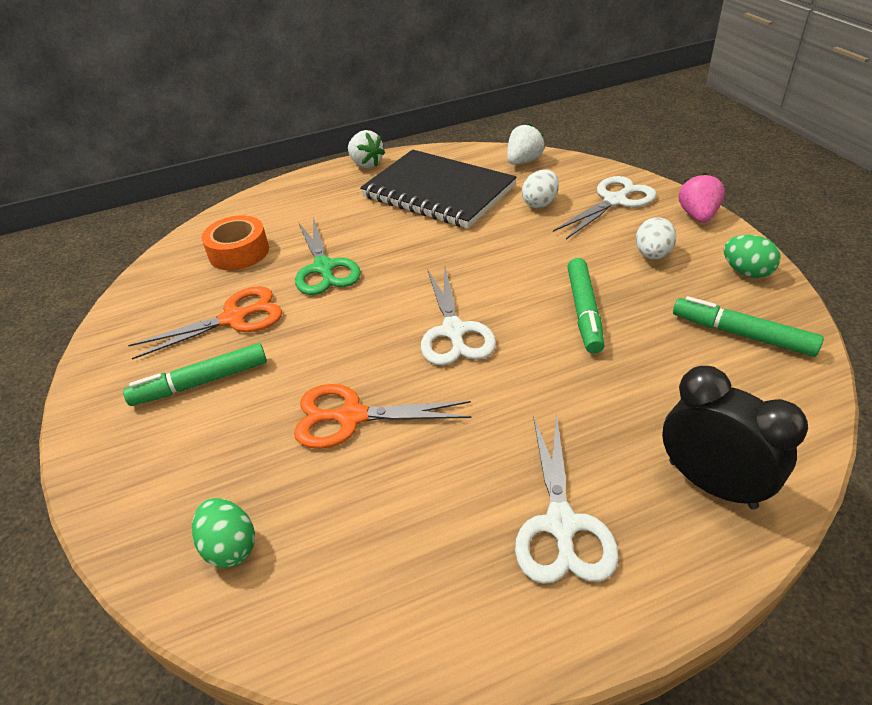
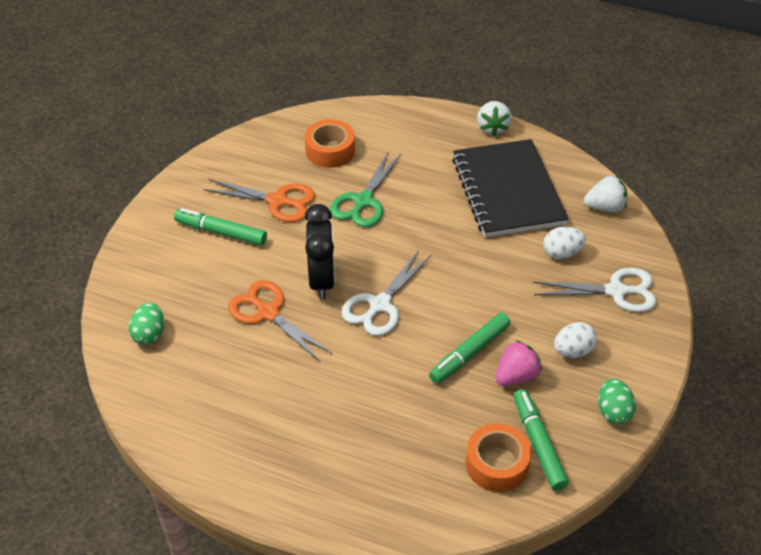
camera: 40 degrees right, 5 degrees up
(561, 525) = (293, 448): white scissors -> none
(698, 216) = (655, 348): pink strawberry -> pink strawberry (516, 376)
(711, 483) = (388, 495): black clock -> black clock (322, 280)
(742, 375) = (497, 464): none -> orange tape

